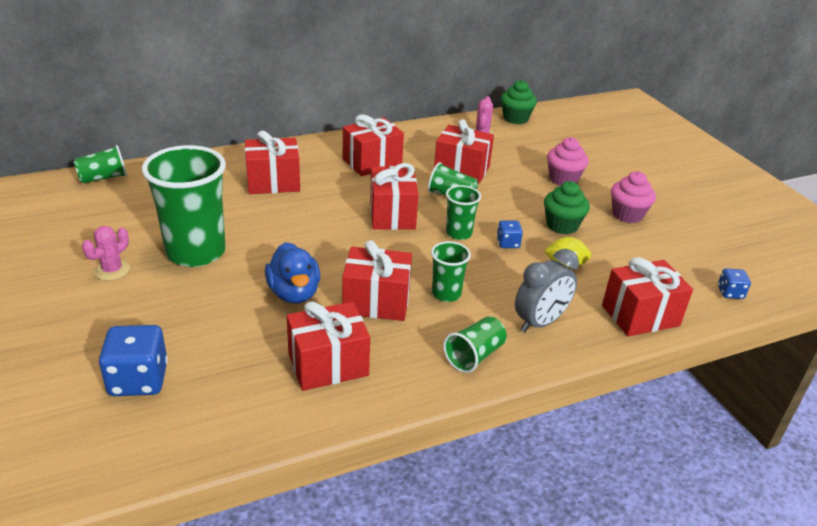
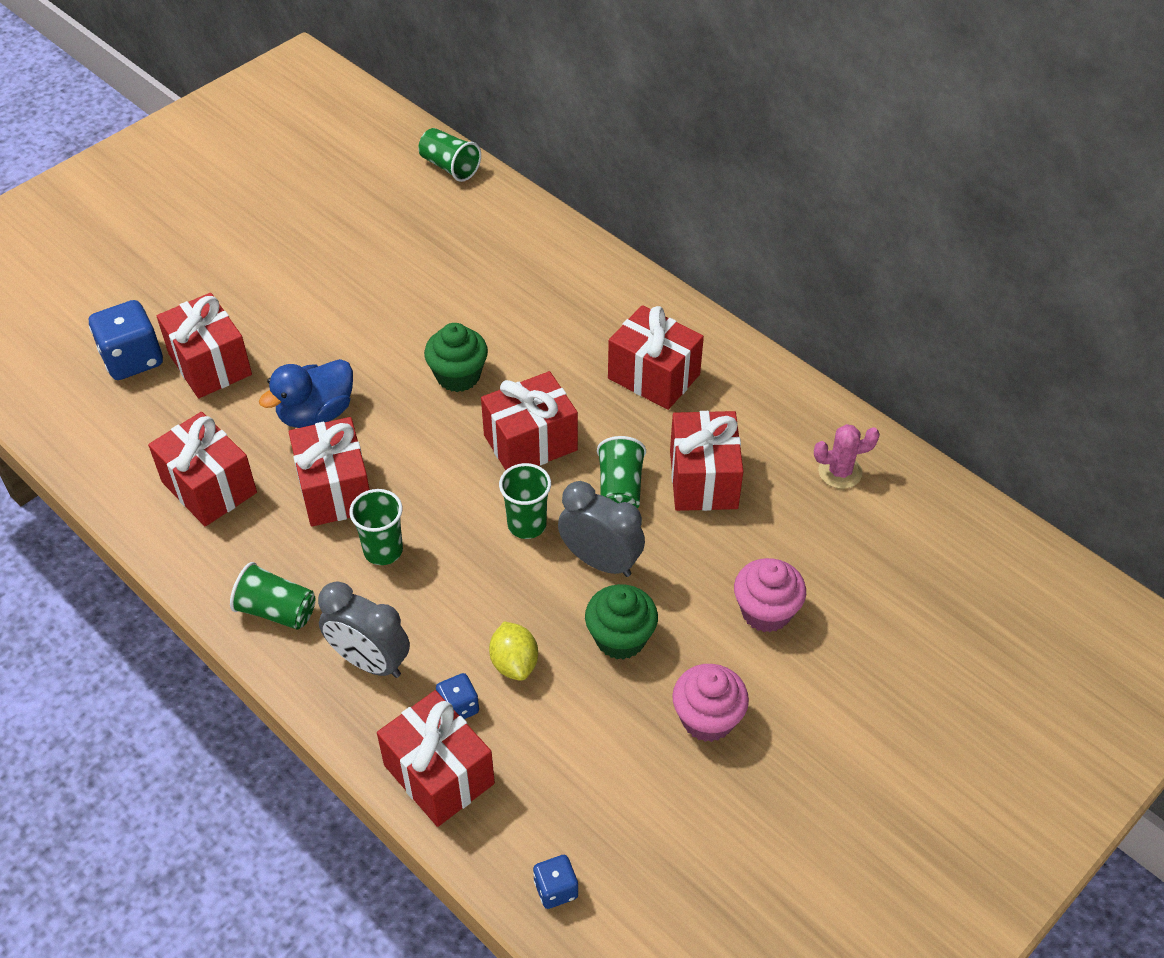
camera: 70 degrees right, 15 degrees up
(112, 270) = (284, 260): pink cactus -> none
(196, 252) = (349, 305): green cup -> none
(273, 182) = (534, 304): red gift -> red gift (210, 364)
(502, 216) = (600, 561): none -> grey clock
(508, 243) = (534, 585): blue dice -> blue dice (458, 707)
(515, 118) = (936, 500): green cupcake -> green cupcake (458, 376)

